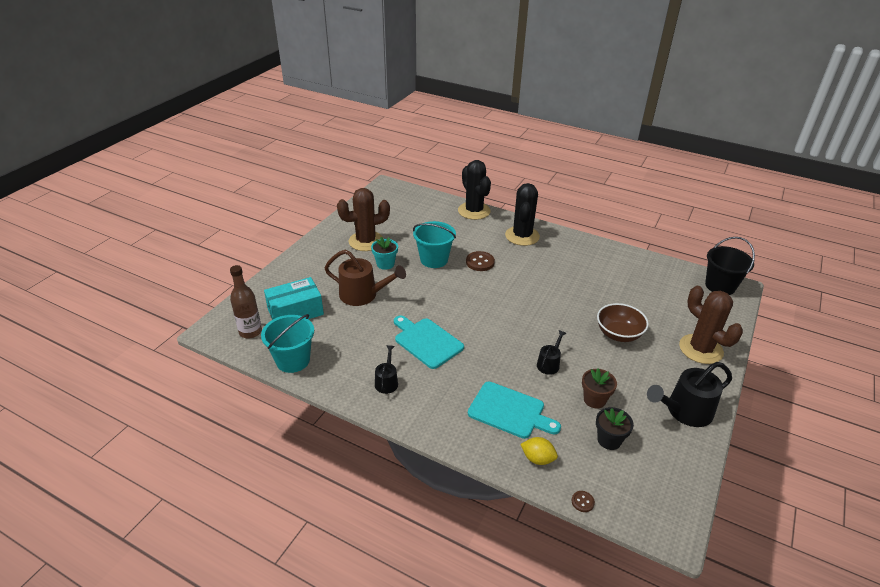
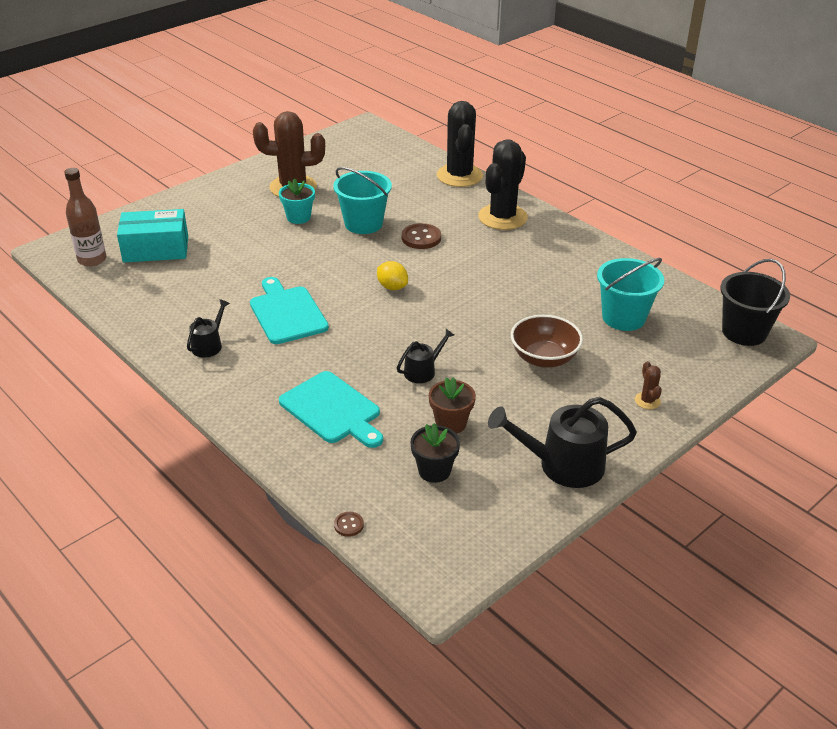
camera: 20 degrees right, 0 degrees up
(293, 360) = (119, 299): turquoise bucket -> turquoise bucket (623, 317)
(363, 295) = (246, 246): brown watering can -> none
(537, 459) = (328, 467): yellow lemon -> yellow lemon (392, 287)
(700, 349) = (647, 401): brown cactus -> brown cactus, size x0.42

